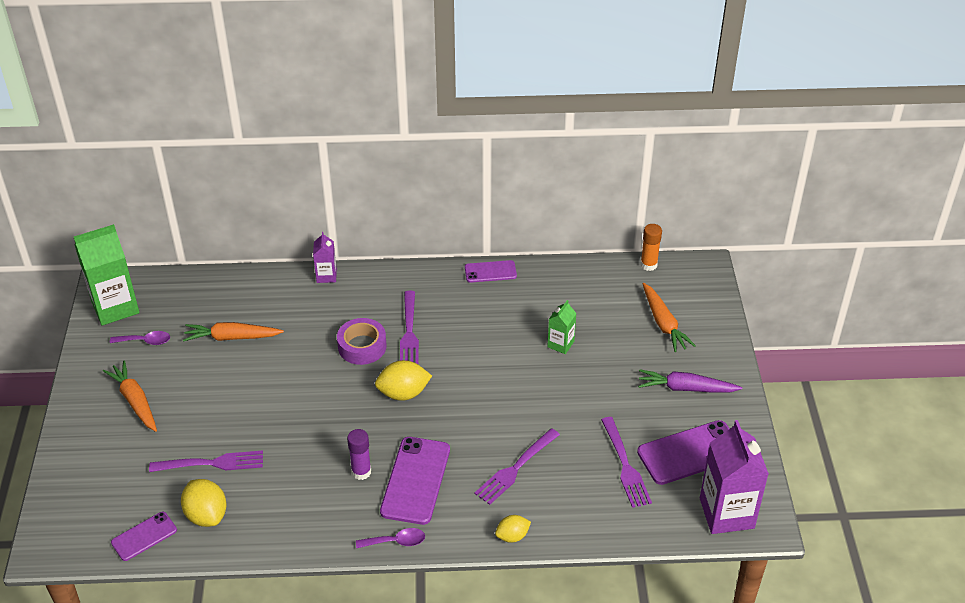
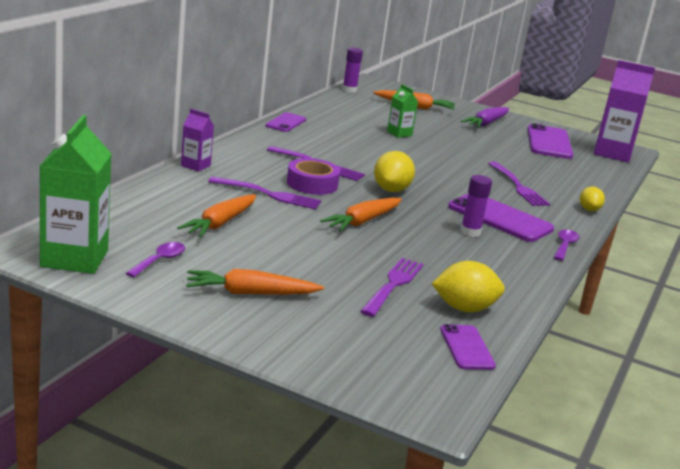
camera: 65 degrees left, 20 degrees down
(314, 403) = (362, 221): none -> orange carrot
(625, 465) = (545, 159): purple fork -> purple fork (269, 194)
(648, 265) = (349, 90): orange glue stick -> purple glue stick

